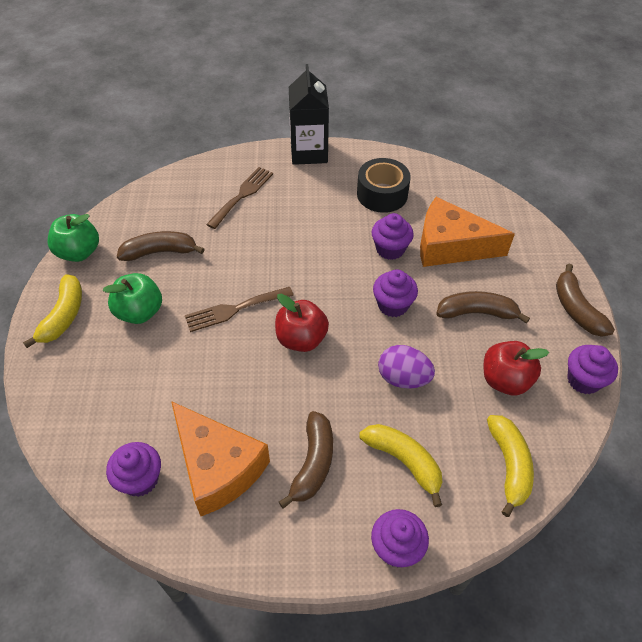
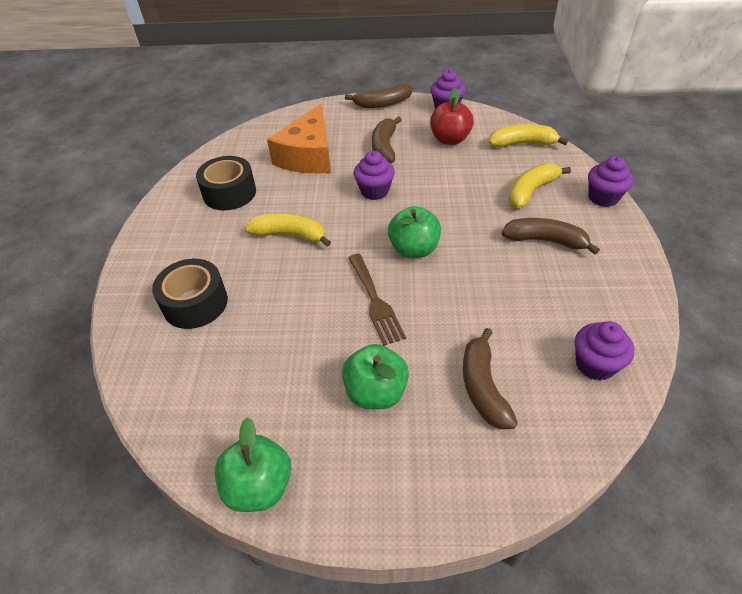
camera: 85 degrees left, 5 degrees down
(63, 316) = (380, 485): yellow banana -> yellow banana (290, 235)
(160, 252) = (276, 381): brown banana -> brown banana (483, 387)
(218, 467) = (565, 304): orange cheese -> none
(242, 195) = (195, 303): brown fork -> black tape
(301, 339) = (414, 249): red apple -> green apple
(309, 152) = (141, 246): black carton -> none
(390, 249) = (306, 190): purple cupcake -> none
(403, 378) = (453, 188): purple egg -> none

